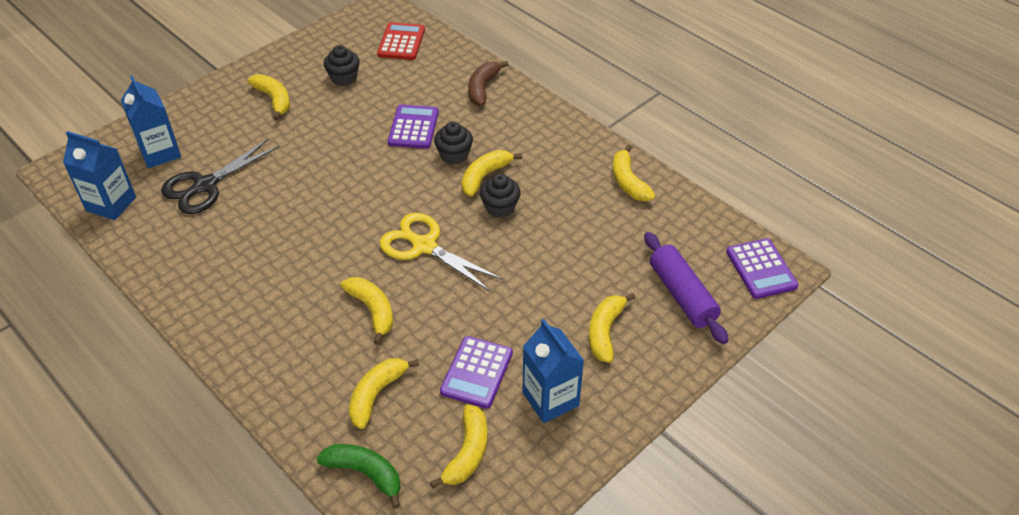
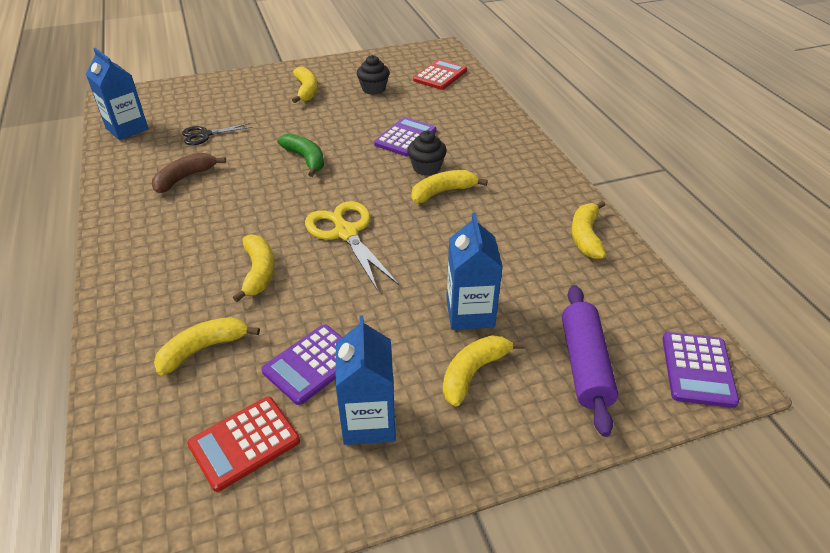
camera: 25 degrees right, 5 degrees down
(160, 153) = (192, 104): blue carton -> blue carton (470, 313)
(205, 185) = (205, 135): black scissors -> black scissors, size x0.61
(365, 473) = (133, 422): green banana -> green banana (305, 159)
(467, 452) = (244, 443): yellow banana -> red calculator
(483, 88) = (488, 124): brown banana -> brown banana (185, 178)
(500, 207) = (440, 221): black cupcake -> none

